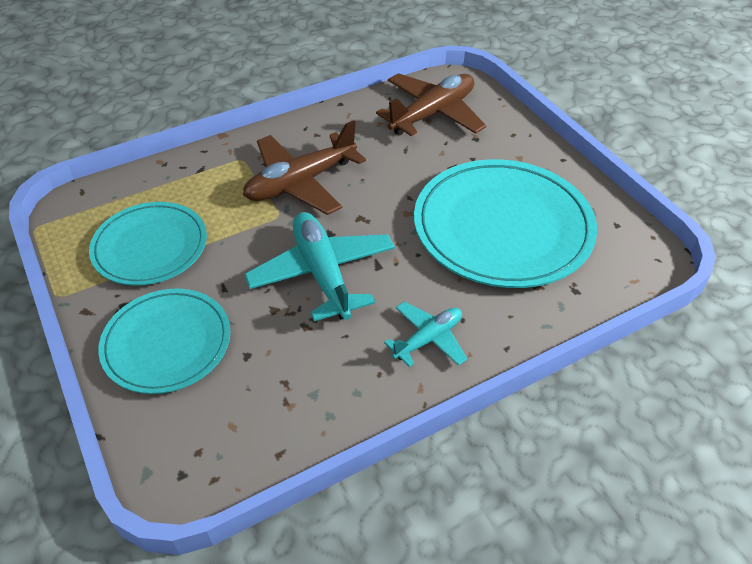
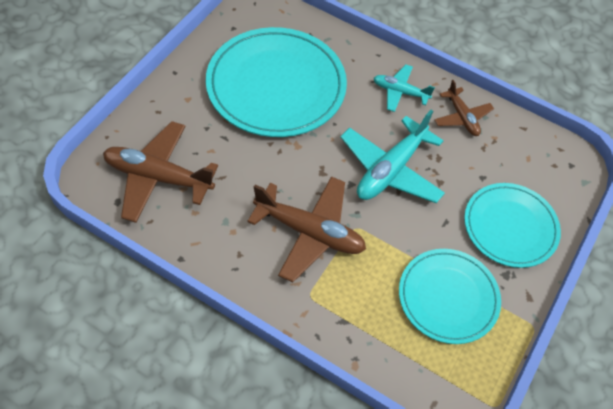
camera: 125 degrees left, 10 degrees up
(346, 386) = (462, 117): none -> brown plane

